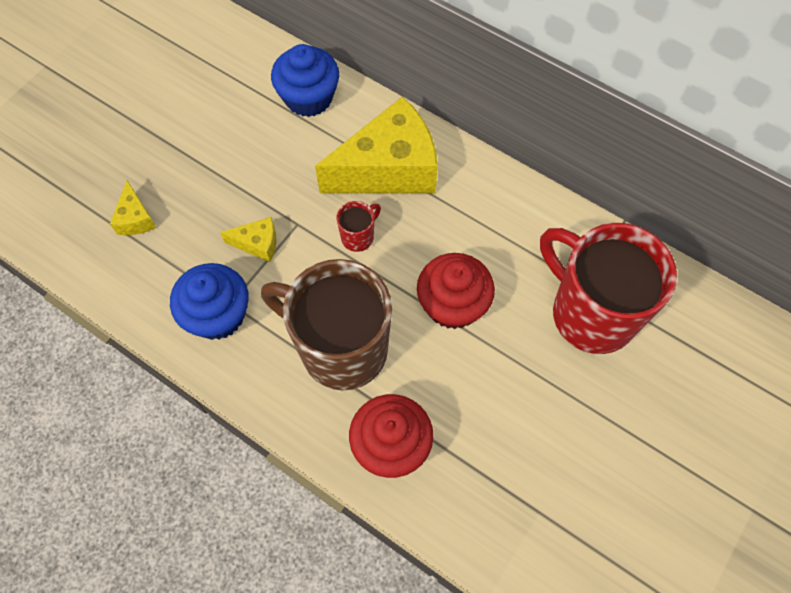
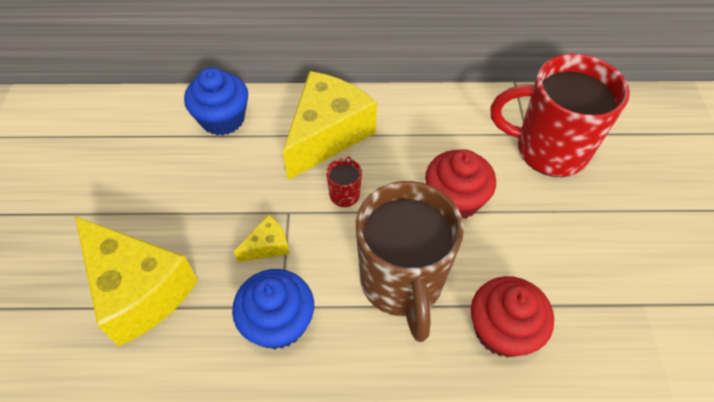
camera: 35 degrees left, 10 degrees down
(135, 218) = (139, 290): yellow cheese -> yellow cheese, size x2.30
(341, 348) = (401, 283): brown mug -> brown mug turned 90 degrees counterclockwise

